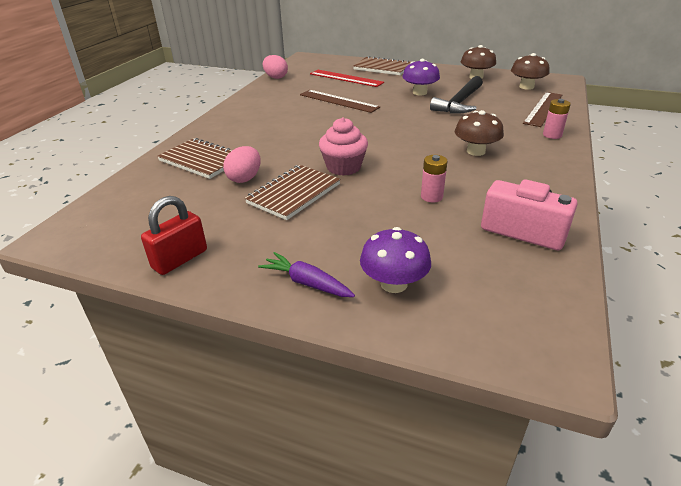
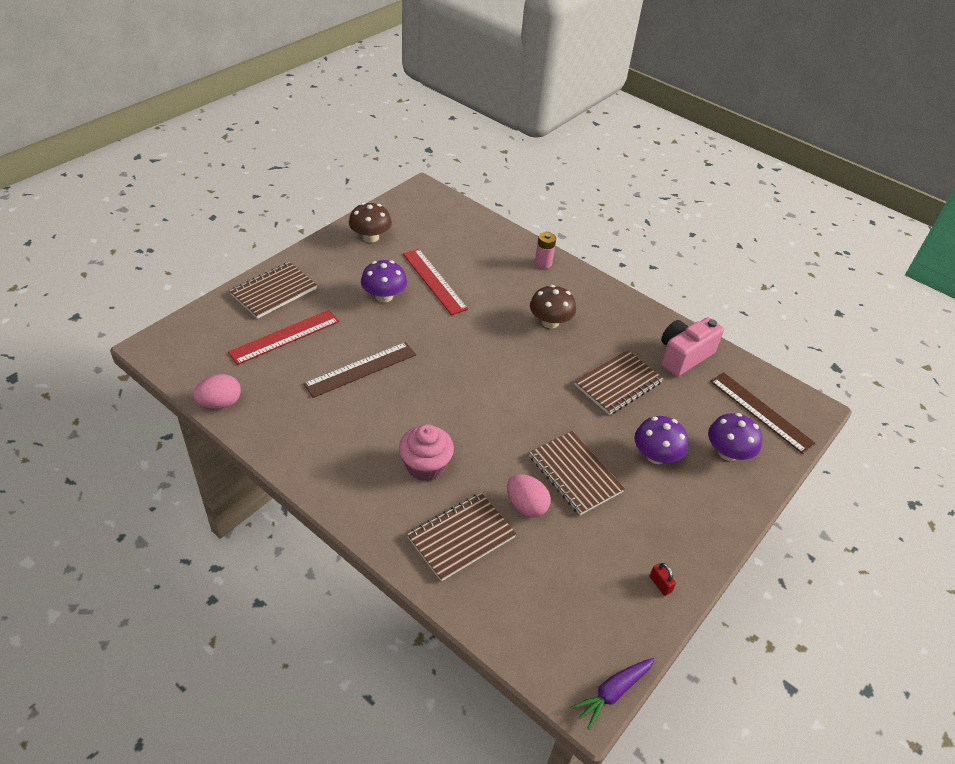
camera: 75 degrees left, 10 degrees up
(180, 259) = (660, 584): red padlock -> red padlock, size x0.50
(307, 283) = (715, 502): purple carrot -> purple carrot (613, 692)
(343, 167) = (538, 421): pink cupcake -> pink cupcake (425, 465)
(349, 233) = (656, 455): none -> purple mushroom
(431, 197) = (618, 384): pink battery -> brown notebook
(460, 103) = (434, 281): black hammer -> red ruler
(526, 87) = (425, 220): brown mushroom -> none
(543, 109) = (485, 238): brown ruler -> brown ruler (761, 412)

